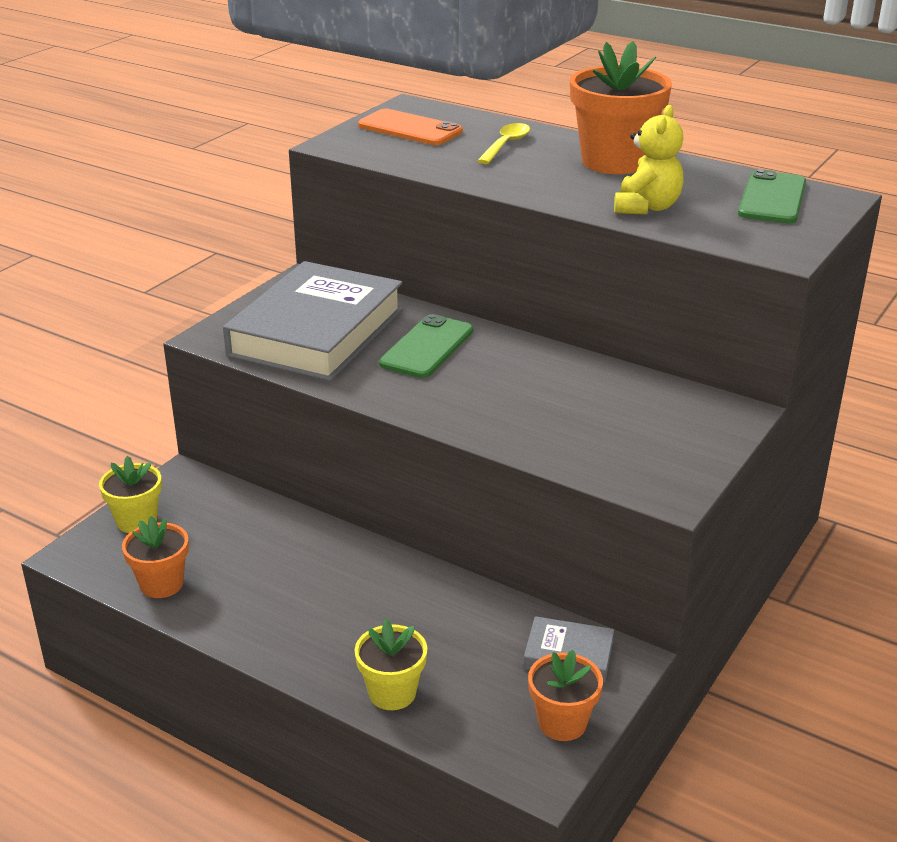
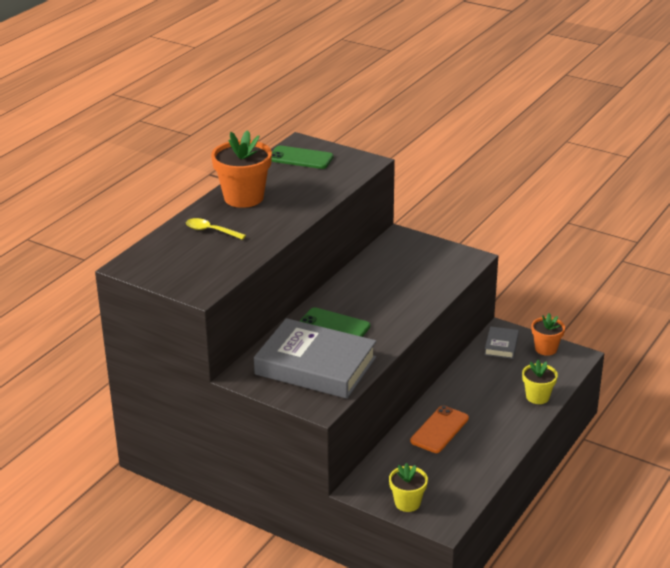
camera: 90 degrees left, 0 degrees up
(161, 584) = (467, 484): orange flower pot -> none
(410, 128) = (174, 265): orange phone -> orange phone (439, 430)
(646, 207) = (312, 192): yellow teddy bear -> none

